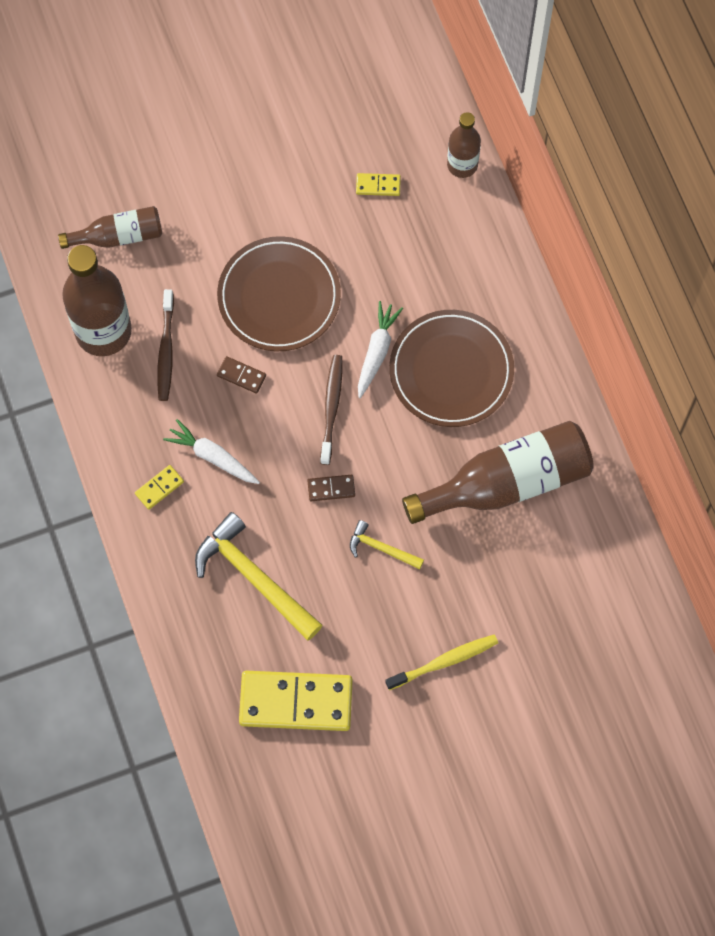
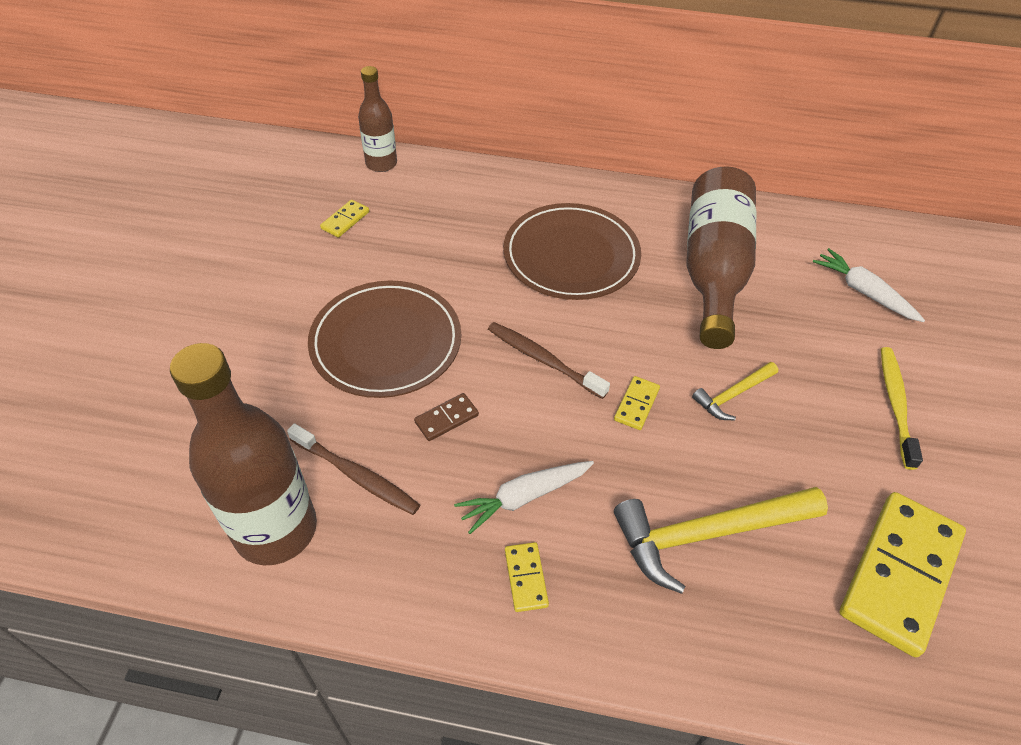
camera: 60 degrees left, 20 degrees down
(118, 236) = (179, 449): brown bottle -> none
(331, 488) = (636, 404): brown domino -> yellow domino
(377, 351) = (509, 297): white carrot -> white carrot (863, 292)

